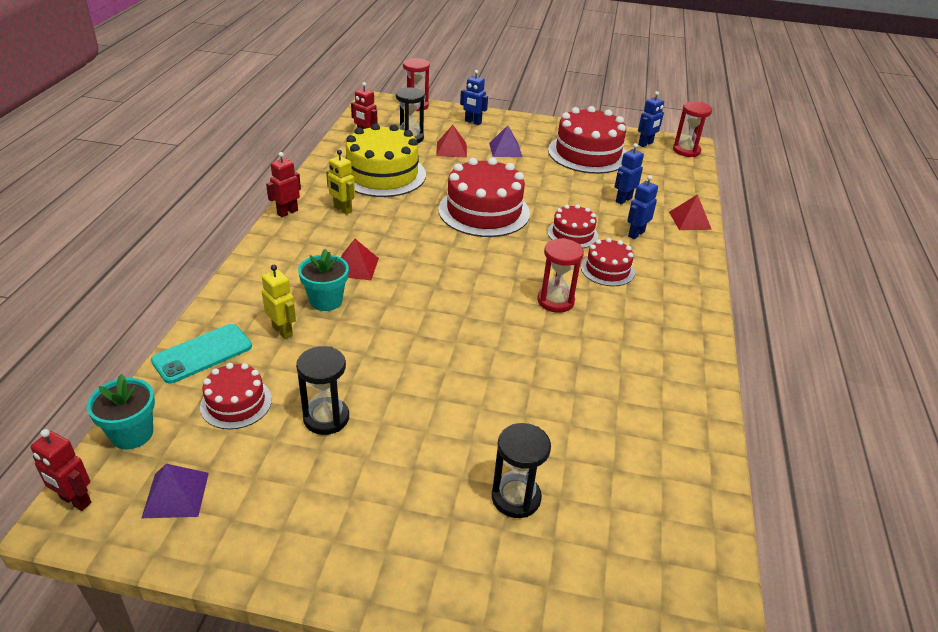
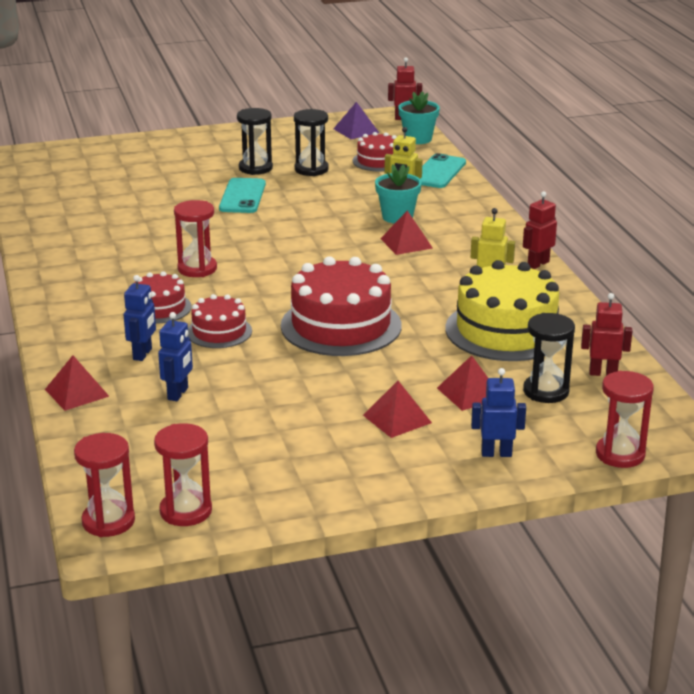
camera: 155 degrees right, 10 degrees down
(287, 212) = (538, 264): red robot -> red robot turned 150 degrees counterclockwise
(445, 394) = (242, 196): none -> turquoise phone
(505, 149) = (397, 419): purple pyramid -> red pyramid
(516, 498) = (156, 171): black hourglass -> black hourglass (255, 168)
(588, 153) = (271, 455): red cake -> none
(645, 144) = (186, 511): blue robot -> red hourglass

